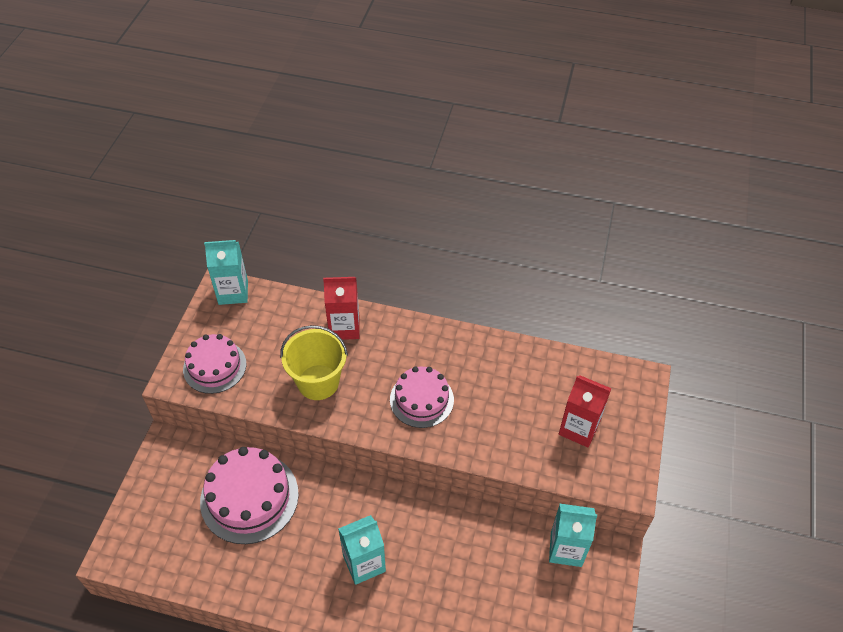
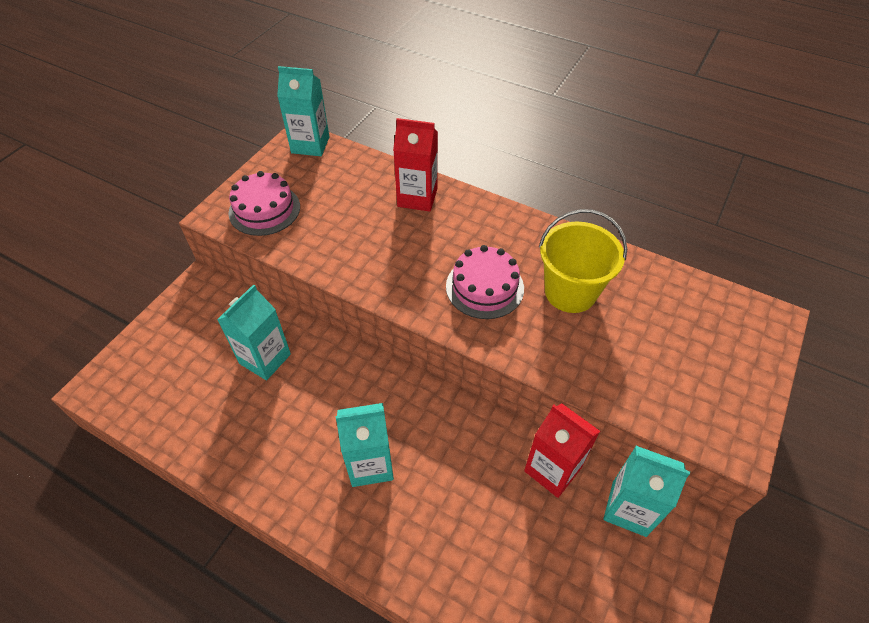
camera: 15 degrees right, 0 degrees up
(249, 497) = (265, 359): pink cake -> turquoise carton
(318, 382) = (370, 246): yellow bucket -> yellow bucket (570, 292)
(579, 428) = (676, 360): red carton -> red carton (552, 469)

